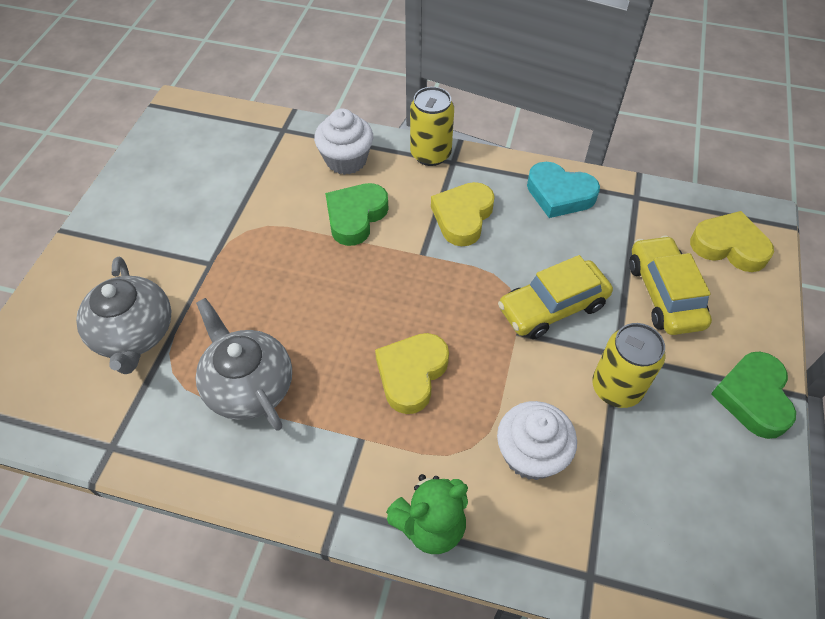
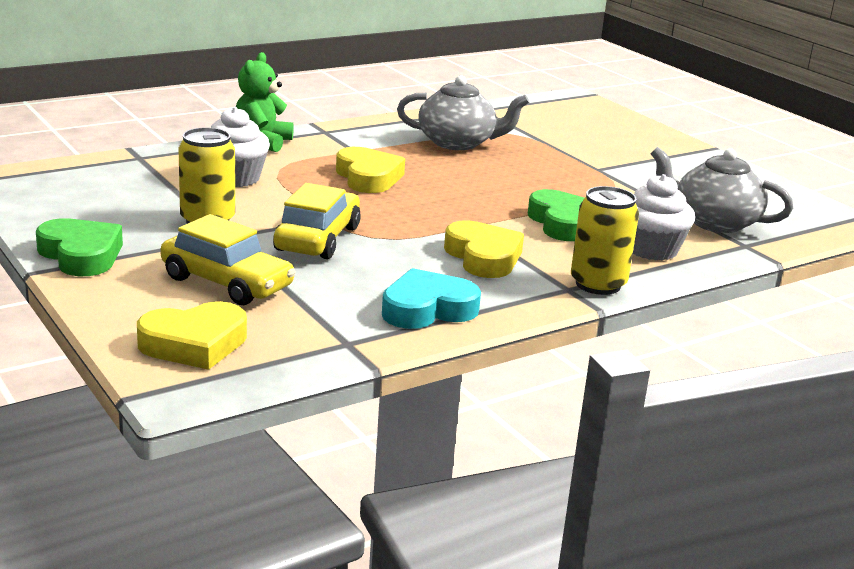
camera: 130 degrees right, 30 degrees down
(134, 334) = (564, 135): grey teapot -> grey teapot (713, 222)

